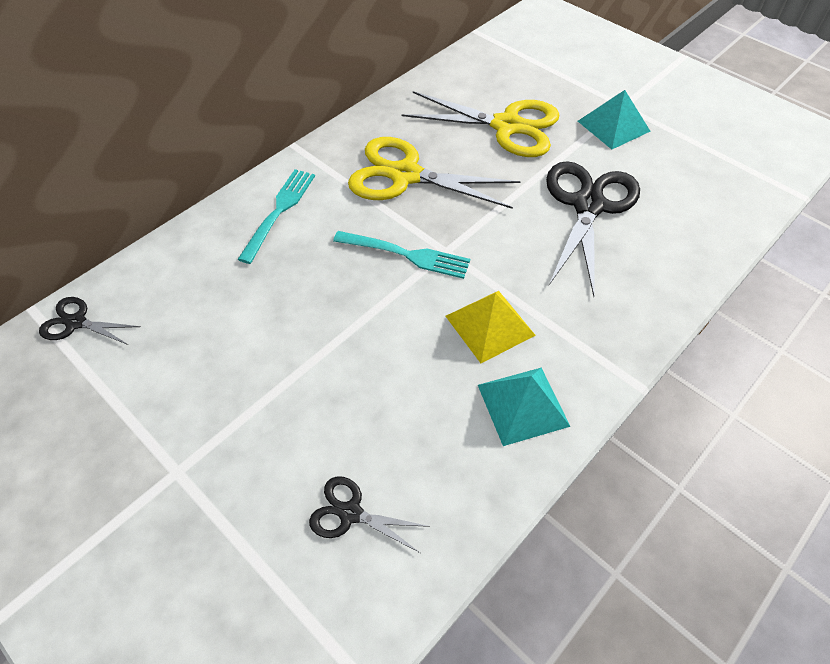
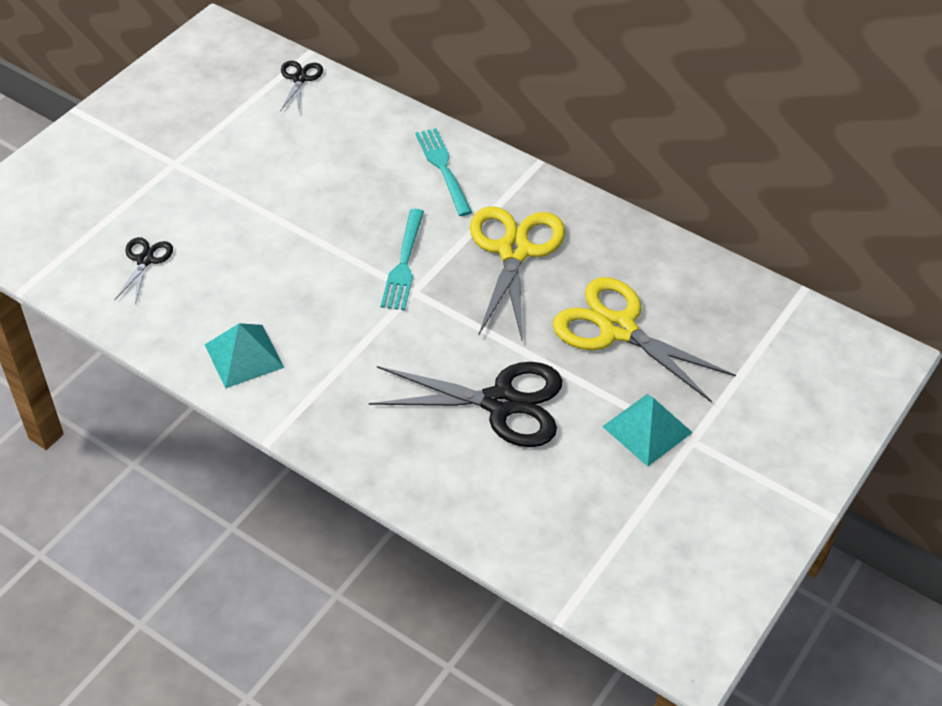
camera: 80 degrees right, 5 degrees down
(279, 211) = (443, 168): turquoise fork -> turquoise fork turned 120 degrees counterclockwise
(490, 325) = (327, 329): yellow pyramid -> none
(507, 126) = (617, 329): yellow scissors -> yellow scissors turned 120 degrees clockwise

